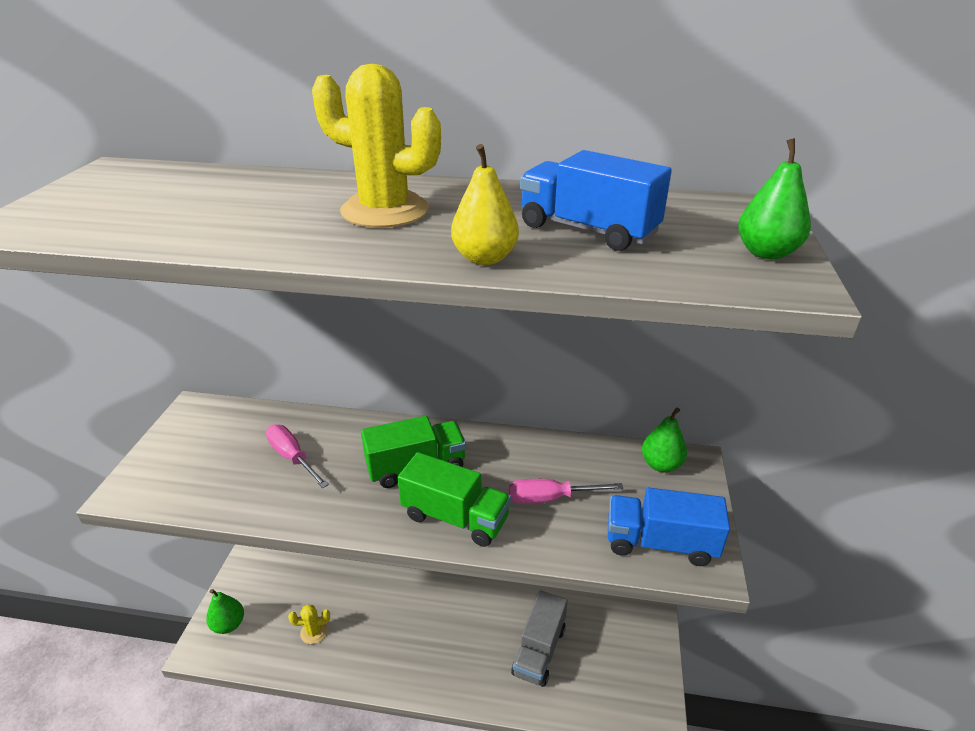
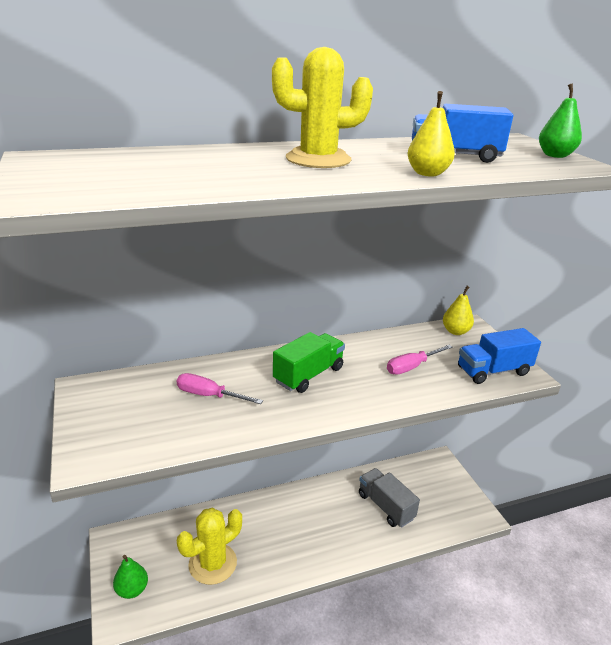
camera: 30 degrees left, 5 degrees down
(313, 632) = (212, 563): yellow cactus -> yellow cactus, size x2.03
(455, 517) = (365, 395): green truck -> none
(539, 650) = (385, 506): grey truck -> grey truck turned 150 degrees clockwise
(661, 465) = (455, 331): green pear -> yellow pear

